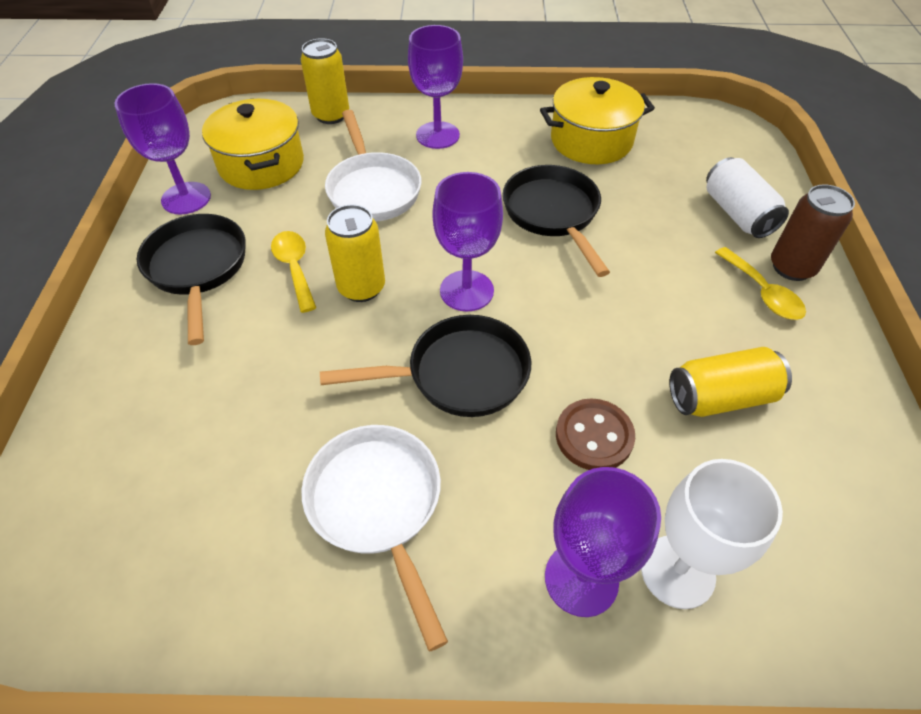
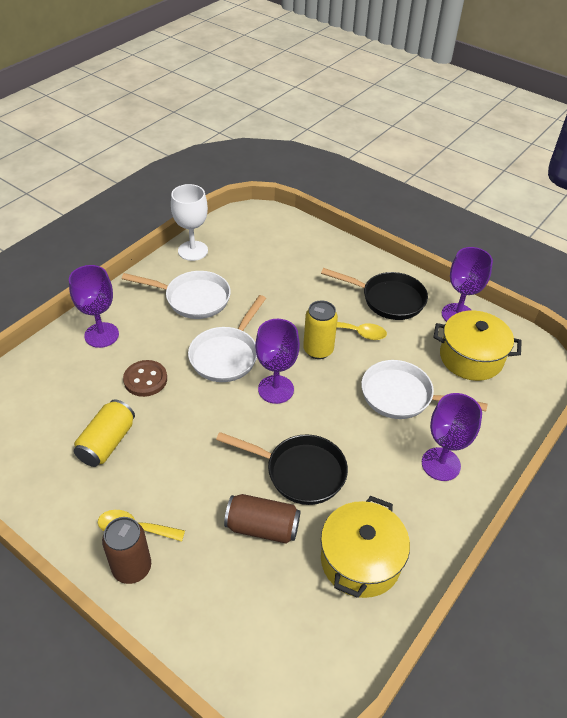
camera: 125 degrees right, 5 degrees down
(331, 115) = (511, 417): yellow can -> none
(458, 374) = (226, 355): black pan -> white pan
(639, 208) = (262, 527): none -> brown can
(677, 571) = (69, 363): white goblet -> white goblet (193, 251)
(737, 214) = (202, 586): white can -> none

